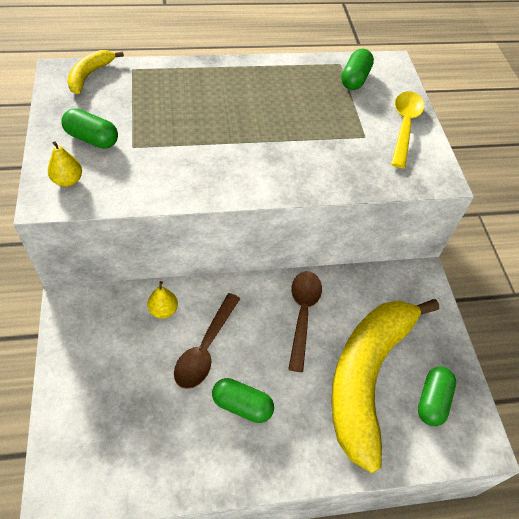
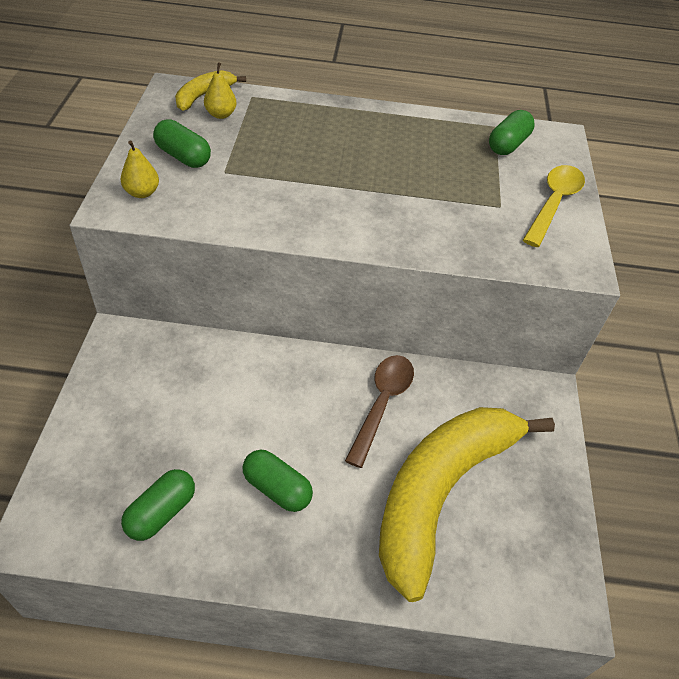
camera: 15 degrees right, 5 degrees down
(163, 310) = (219, 365): yellow pear -> yellow pear (221, 114)
(205, 348) = (254, 416): brown spoon -> none
(432, 400) = (517, 540): green capsule -> green capsule (161, 512)

